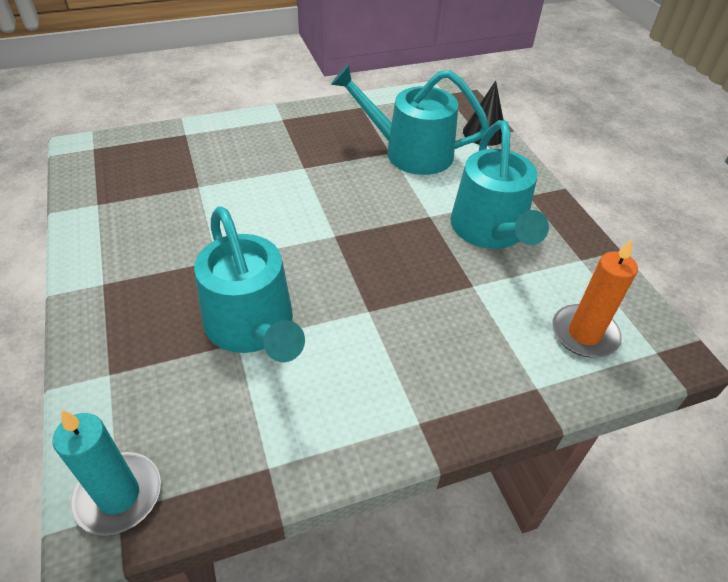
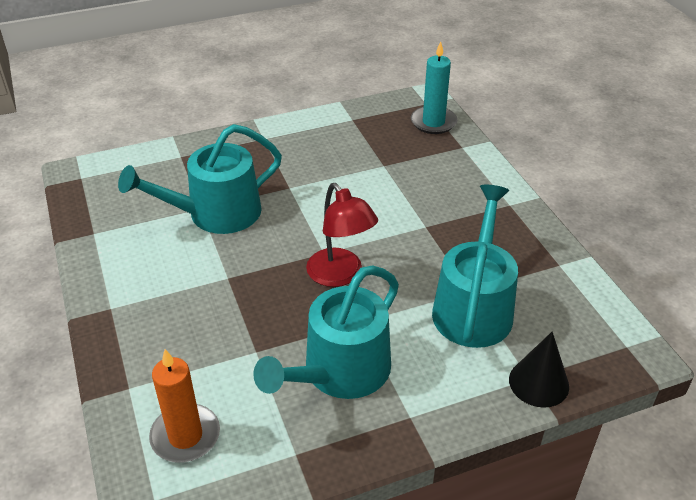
camera: 90 degrees right, 5 degrees down
(118, 495) = (91, 176): turquoise candle -> turquoise candle (433, 122)
(369, 225) = (340, 275): none -> red lamp
(490, 230) = (340, 372): turquoise watering can -> turquoise watering can turned 45 degrees counterclockwise

